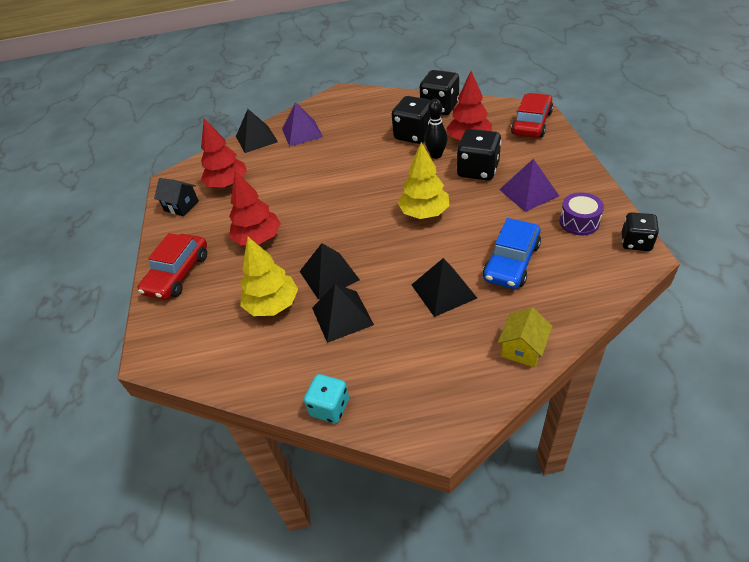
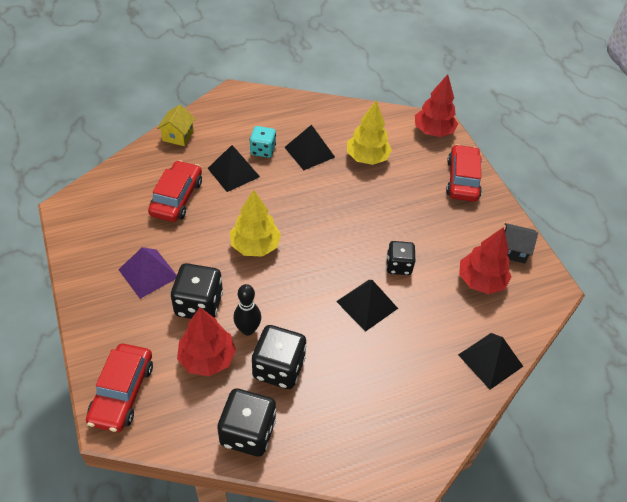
camera: 160 degrees right, 5 degrees up
(258, 239) = (409, 214): red tree -> red tree (433, 131)
(302, 133) = (432, 373): purple pyramid -> none
(329, 275) = (330, 182): black pyramid -> black pyramid (367, 304)
(329, 407) = (302, 101): turquoise dice -> turquoise dice (263, 150)
(511, 262) = (177, 198): blue car -> red car
(579, 222) = (108, 238): purple drum -> none
(636, 242) = (66, 218): black dice -> black dice (398, 266)

